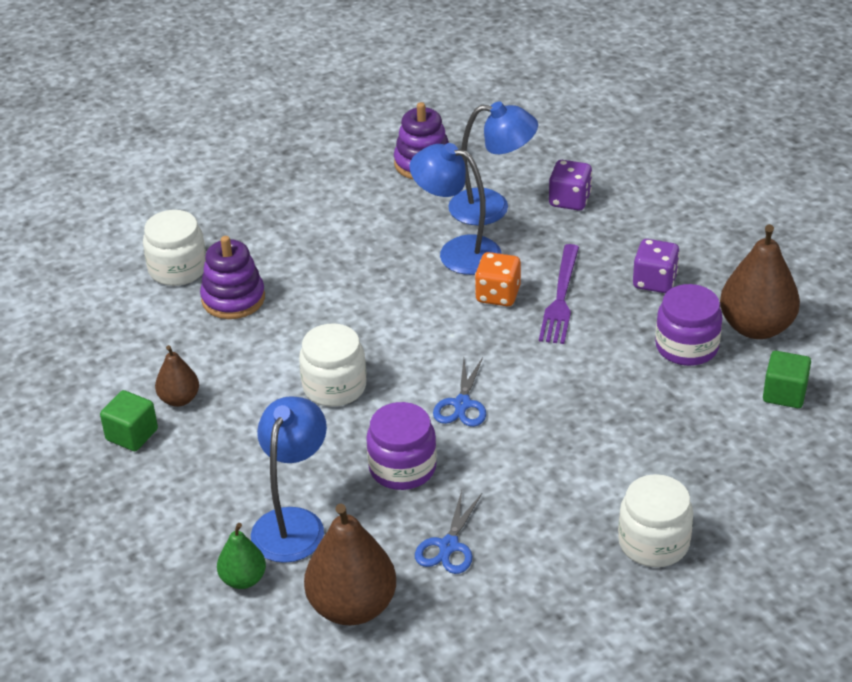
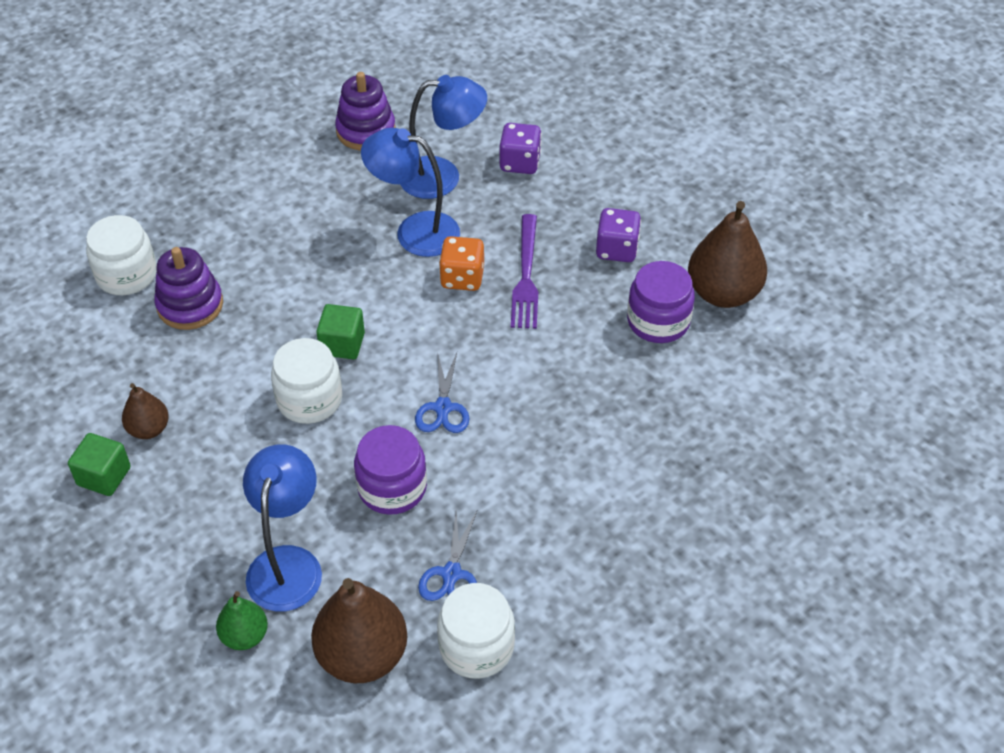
camera: 10 degrees left, 10 degrees up
(653, 543) = (655, 548): white jar -> white jar (476, 646)
(784, 393) = (760, 366): green cube -> green cube (342, 344)

